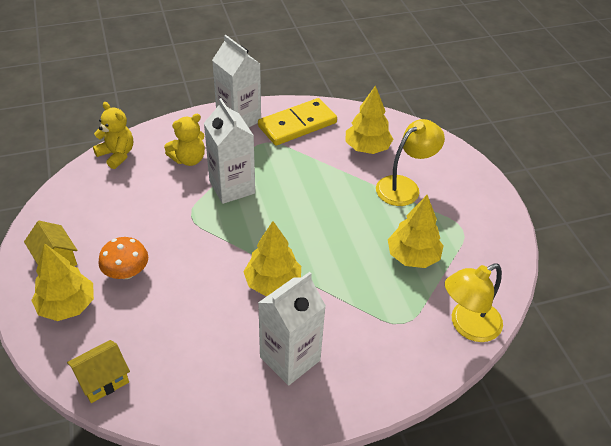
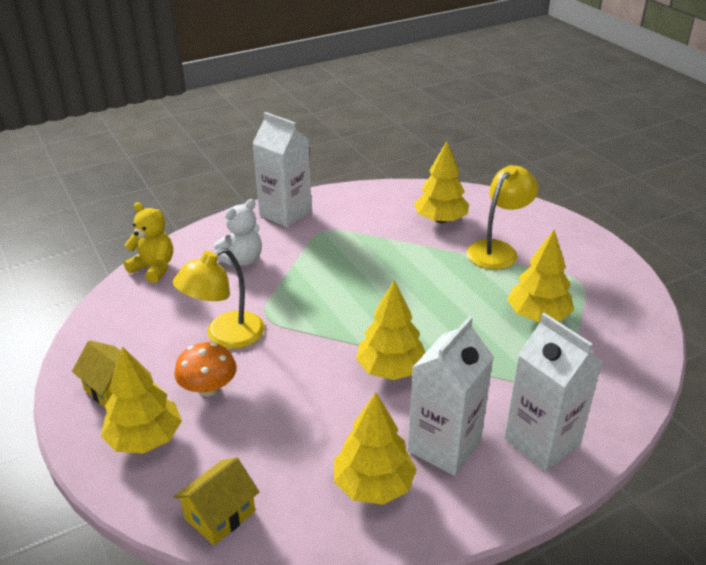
camera: 10 degrees left, 10 degrees down
(189, 159) = (242, 260): yellow teddy bear -> white teddy bear
(223, 380) = (373, 485): none -> yellow tree
(232, 187) = (303, 280): white carton -> white carton (541, 442)
(297, 124) = (353, 209): yellow domino -> none
(467, 326) = (630, 374): yellow lamp -> yellow lamp (225, 336)

